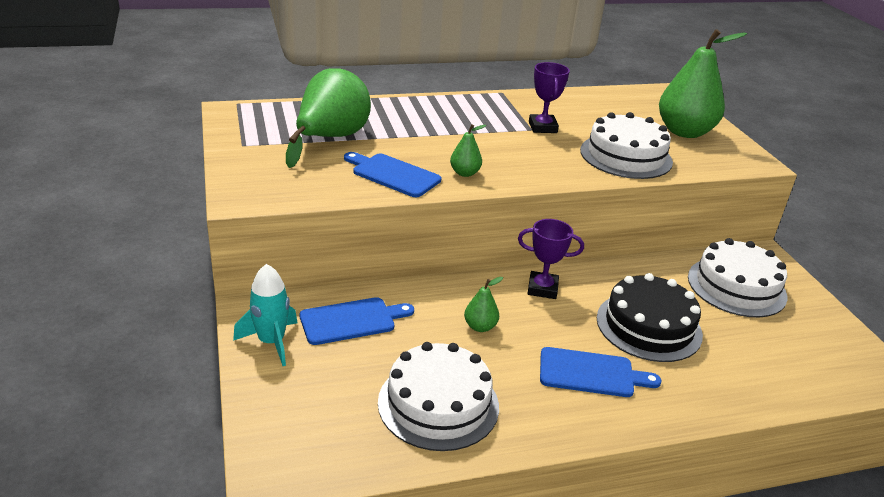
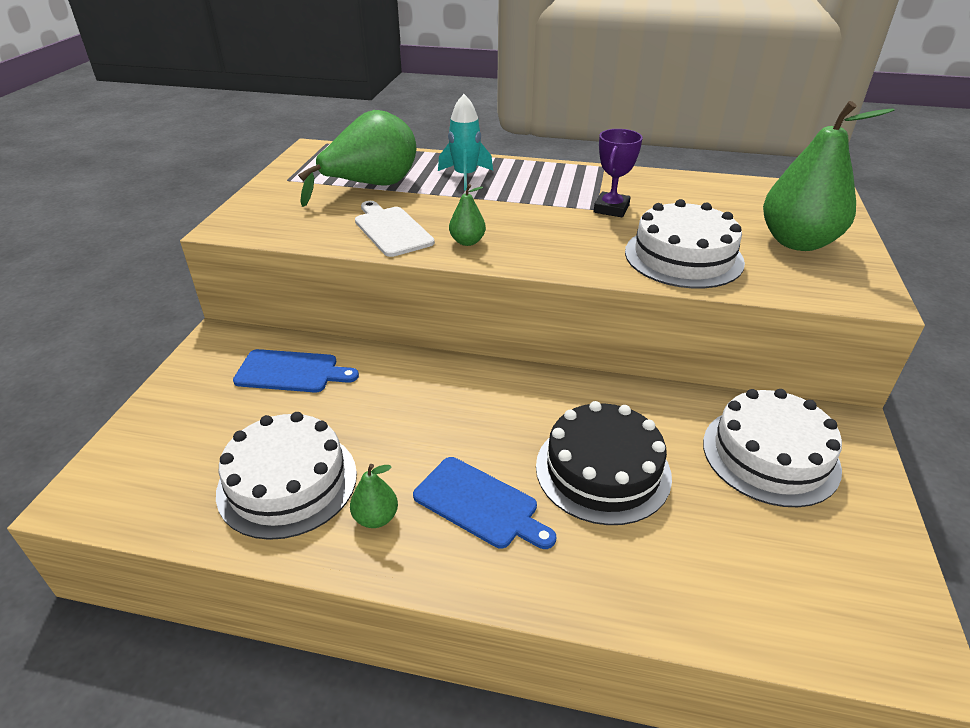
camera: 30 degrees right, 5 degrees up
(271, 342) = (204, 372): turquoise rocket -> turquoise rocket (465, 176)
(393, 174) = (391, 230): blue cutting board -> white cutting board
(480, 327) = (407, 414): green pear -> green pear (376, 518)
(542, 288) = (514, 391): purple trophy -> none

